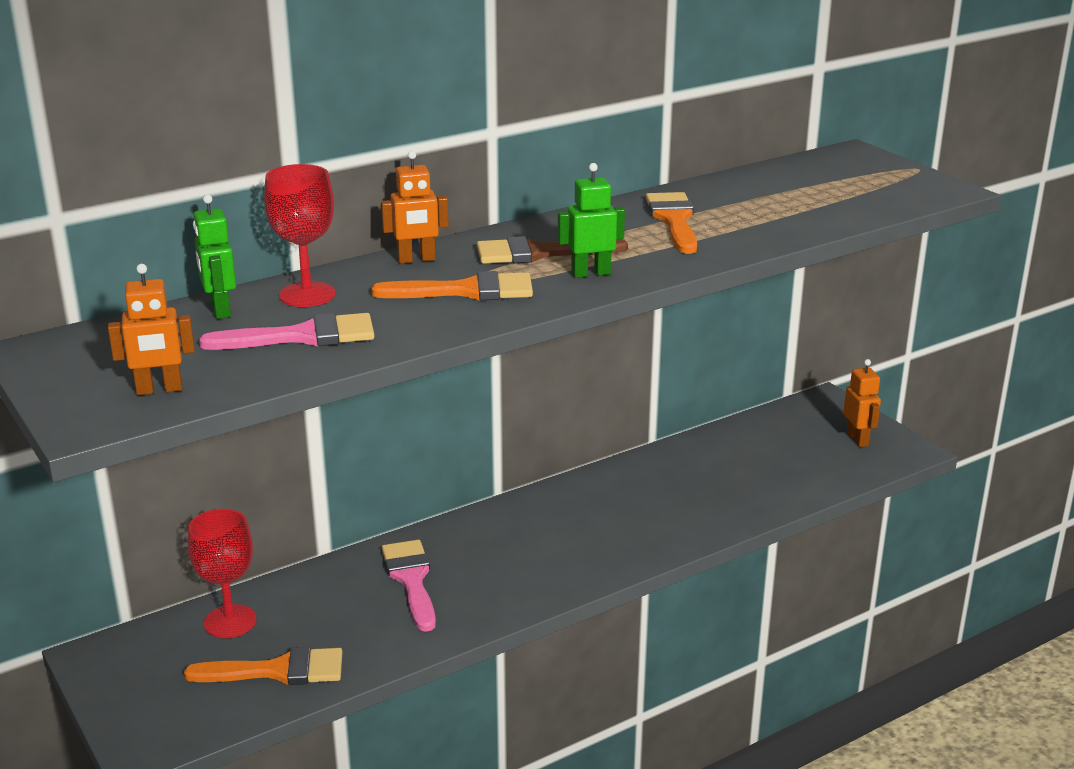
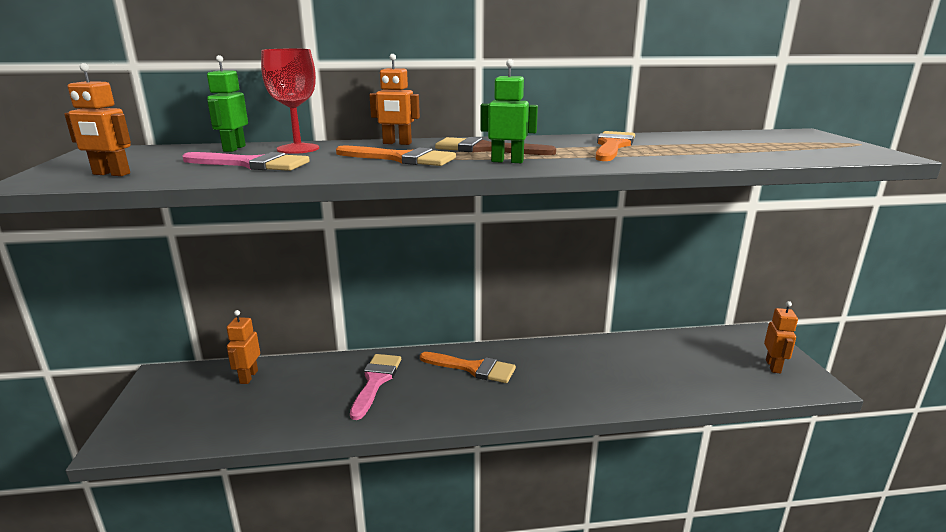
camera: 25 degrees right, 5 degrees down
(230, 621) = (248, 377): red goblet -> orange robot
(278, 670) = (240, 417): orange brush -> orange brush (473, 368)

